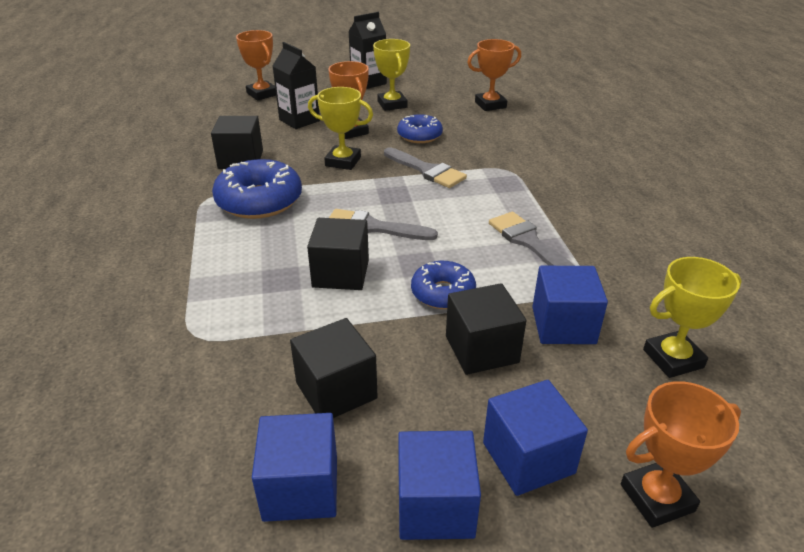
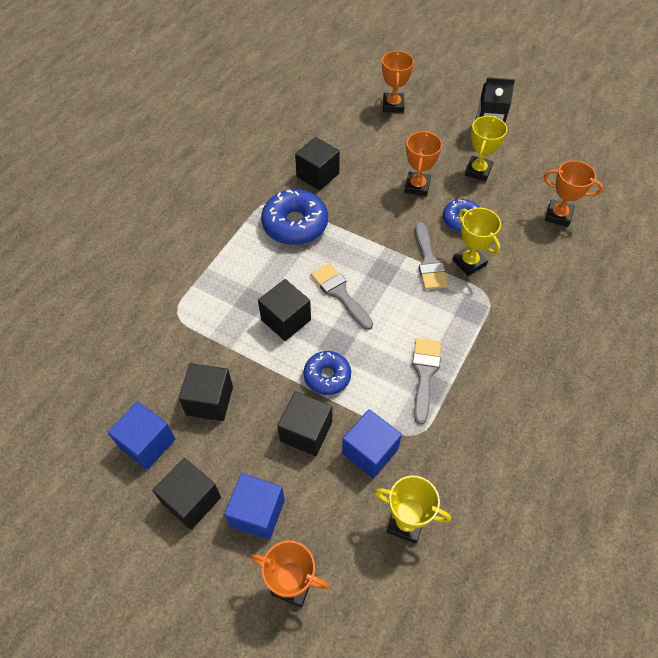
camera: 40 degrees right, 20 degrees up
(299, 120) = (392, 152): black carton -> none
(343, 161) = (380, 217): yellow trophy -> yellow trophy (469, 262)
(435, 506) = (191, 500): blue cube -> black cube

